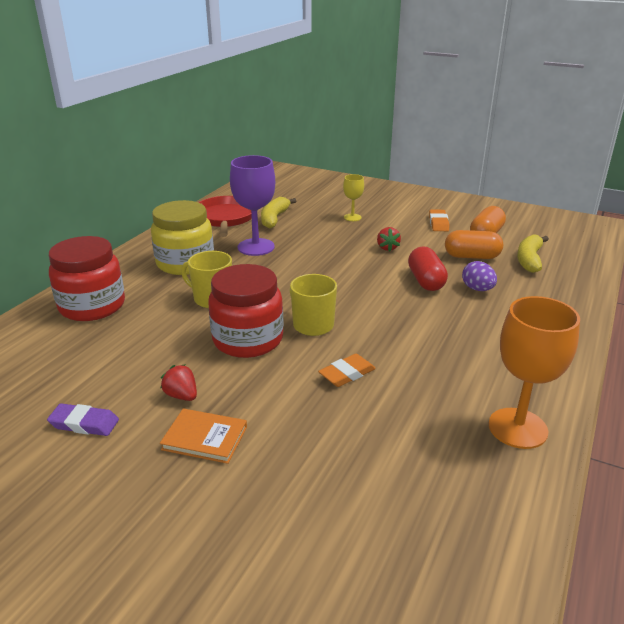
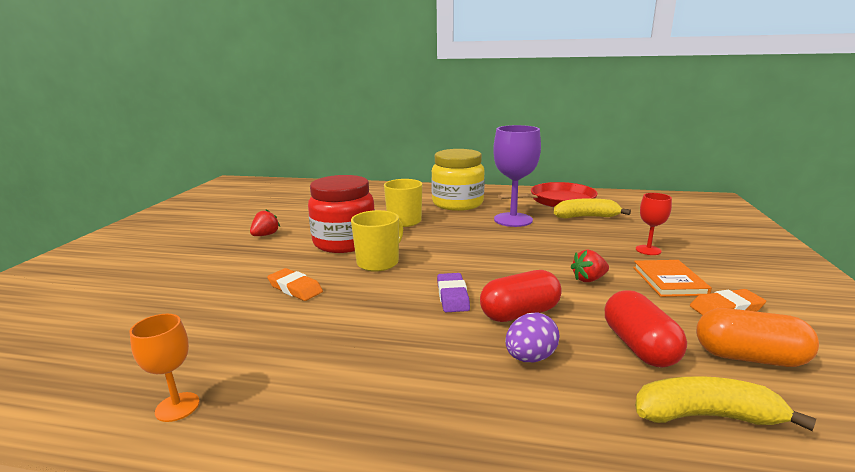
camera: 75 degrees right, 10 degrees down
(84, 423) = (238, 218): purple eraser -> purple eraser (452, 296)
(92, 306) = (375, 194): red jar -> none
(205, 438) = (213, 250): orange book -> orange book (669, 281)
(352, 217) = (648, 250): yellow goblet -> red goblet
(472, 257) = (639, 346): orange capsule -> red capsule
(517, 428) = (177, 407): orange goblet -> orange goblet, size x0.53

